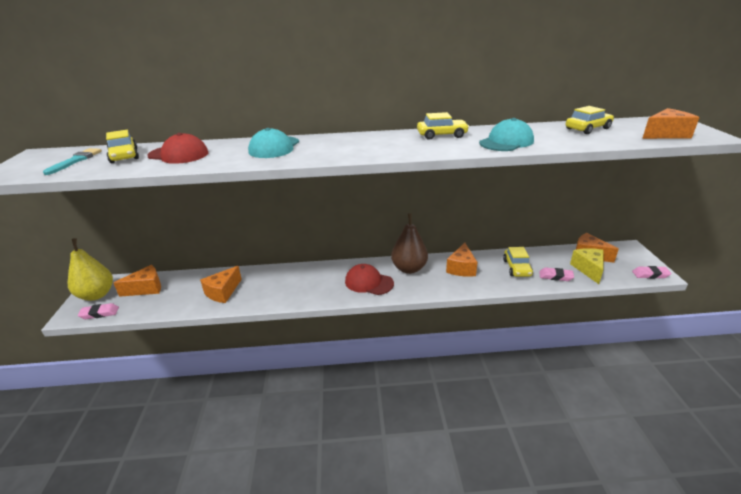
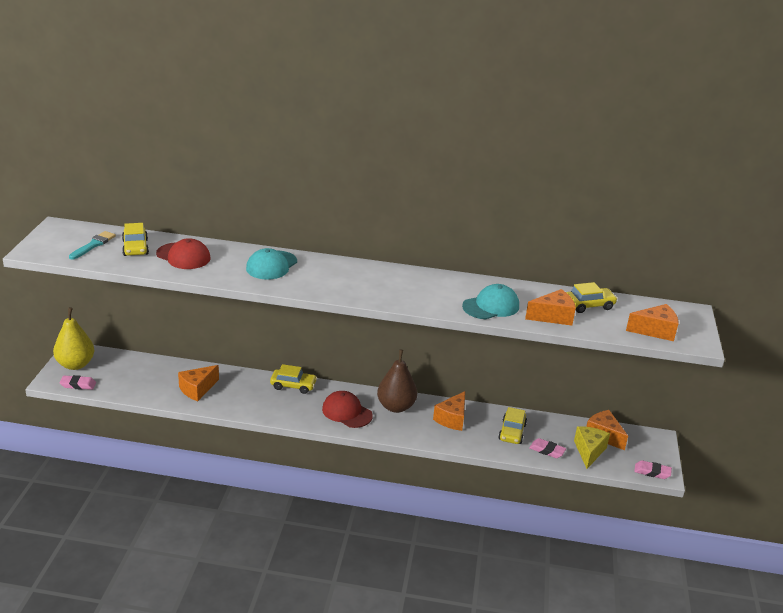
camera: 10 degrees right, 0 degrees up
(146, 288) = (123, 368): orange cheese -> orange cheese (553, 316)
(441, 135) = (437, 282): yellow car -> yellow car (293, 385)

